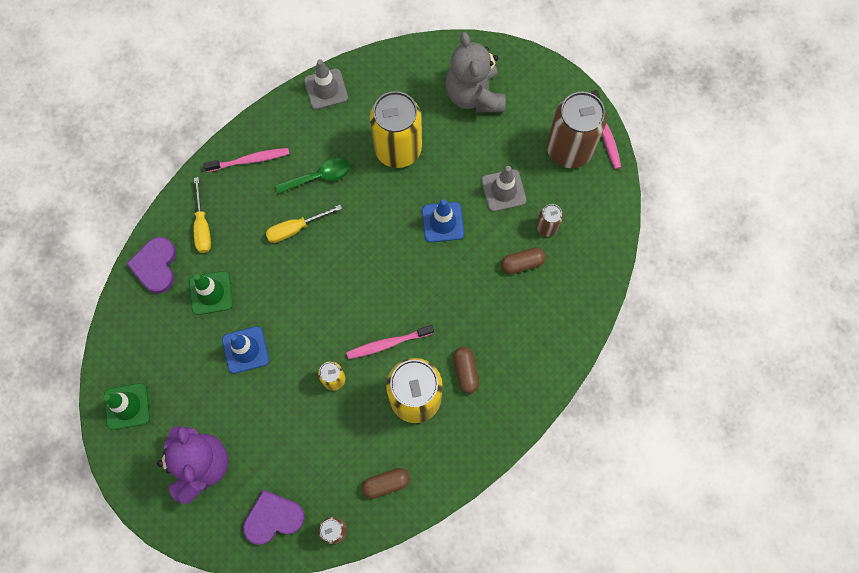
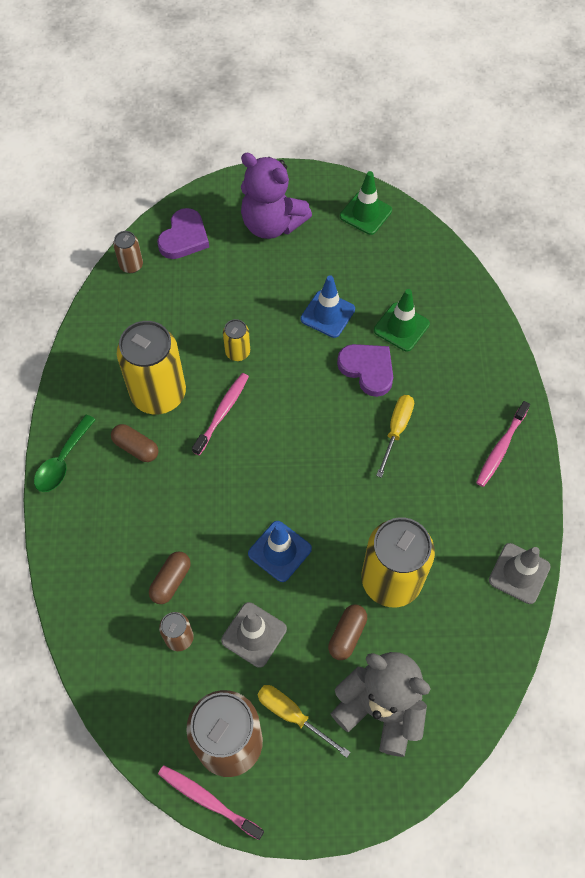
camera: 135 degrees right, 10 degrees down
(156, 266) = (465, 308): purple heart -> purple heart (367, 369)
(202, 226) = (469, 365): yellow screwdriver -> yellow screwdriver (292, 715)
(319, 177) = (428, 489): green spoon -> green spoon (62, 461)
(386, 483) = (123, 321): brown capsule -> brown capsule (347, 635)

